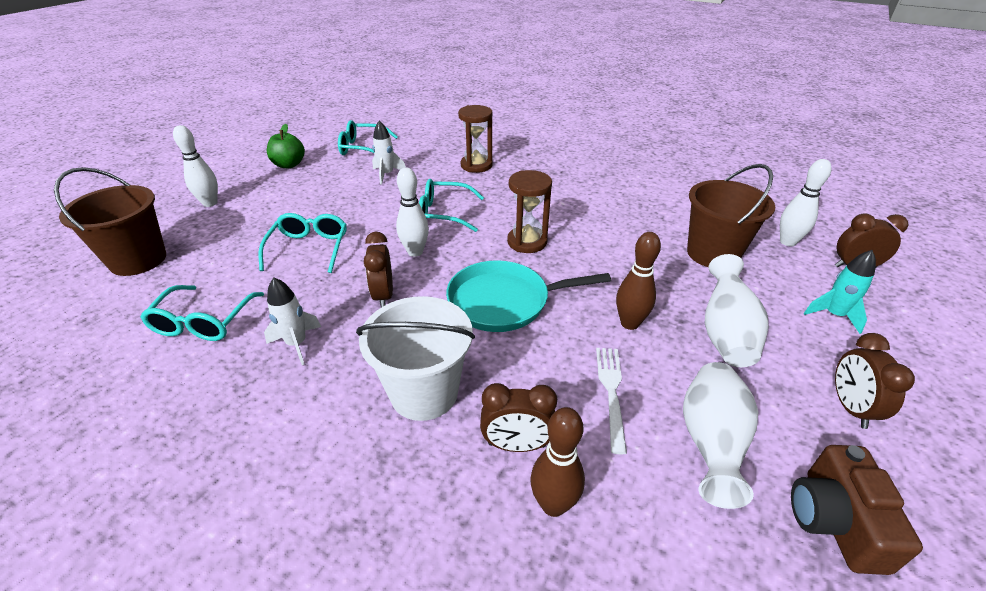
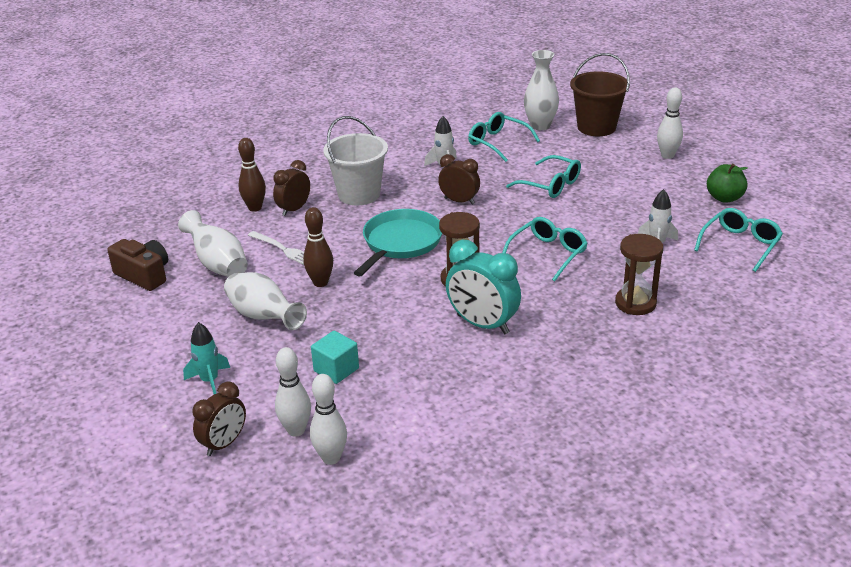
camera: 125 degrees right, 5 degrees down
(136, 304) = (540, 126): none -> white vase
(415, 252) = (500, 225): white bowling pin -> white bowling pin (331, 458)
(572, 211) = (482, 324): none -> turquoise clock
(712, 254) = (336, 369): brown bucket -> turquoise cube
(850, 407) = (163, 326): brown clock -> none

